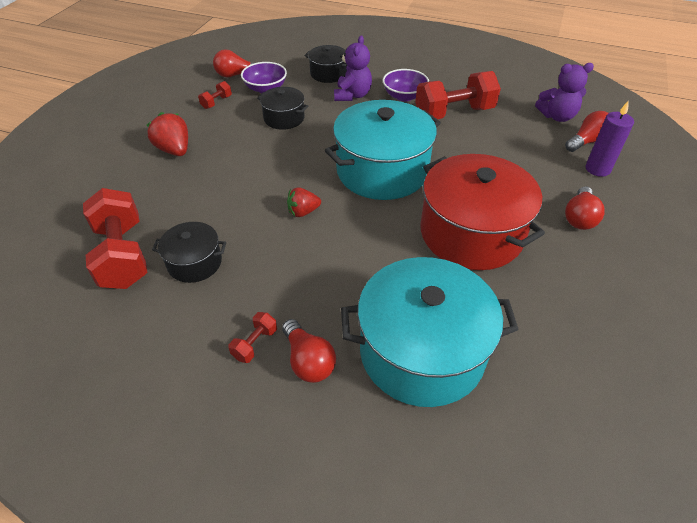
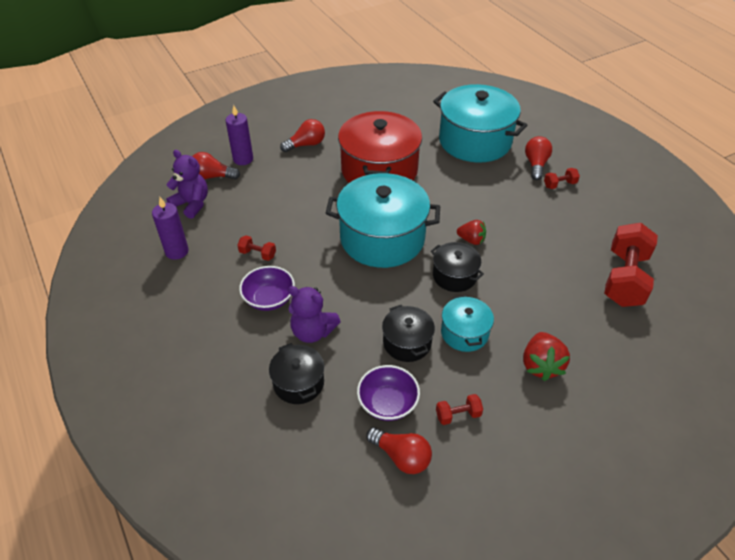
camera: 140 degrees left, 0 degrees up
(195, 262) = (573, 246): black pot -> black pot (454, 276)
(247, 142) = (464, 333): none -> turquoise pot
(352, 95) = (312, 331): purple teddy bear -> purple teddy bear turned 120 degrees counterclockwise
(454, 113) = (258, 254): red dumbbell -> red dumbbell, size x0.44
(505, 88) = (177, 251): none -> purple candle

